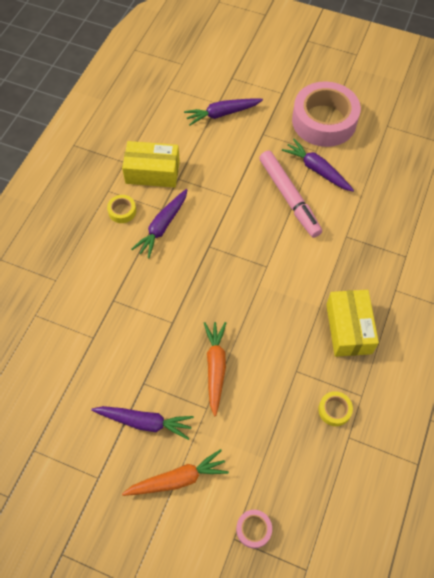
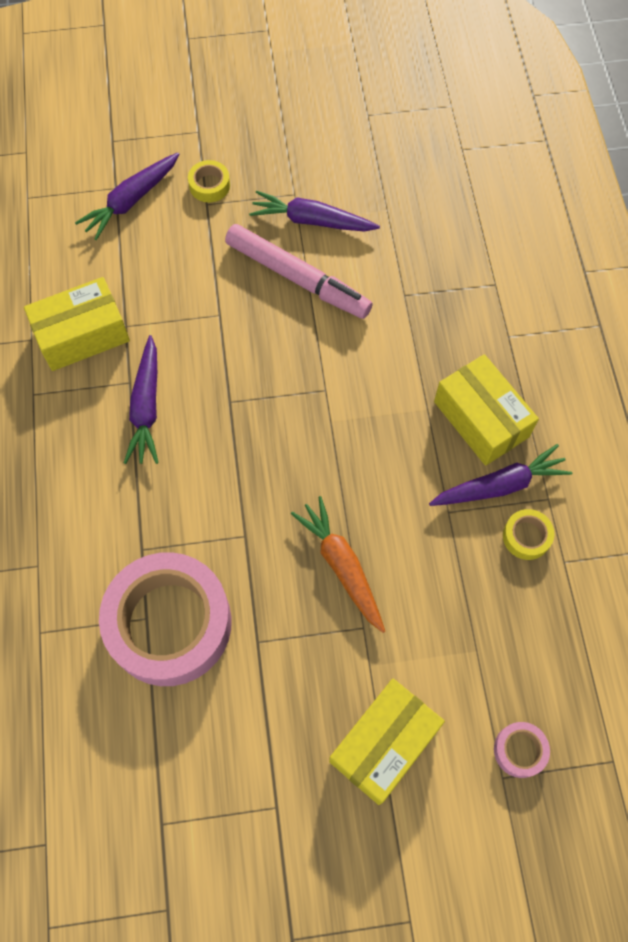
camera: 30 degrees left, 5 degrees up
(122, 211) = (73, 414): yellow tape -> yellow tape (209, 185)
(144, 422) = (292, 694): purple carrot -> purple carrot (499, 485)
(178, 479) = (384, 744): orange carrot -> yellow box
(324, 121) = (280, 146): pink tape -> pink tape (169, 623)

